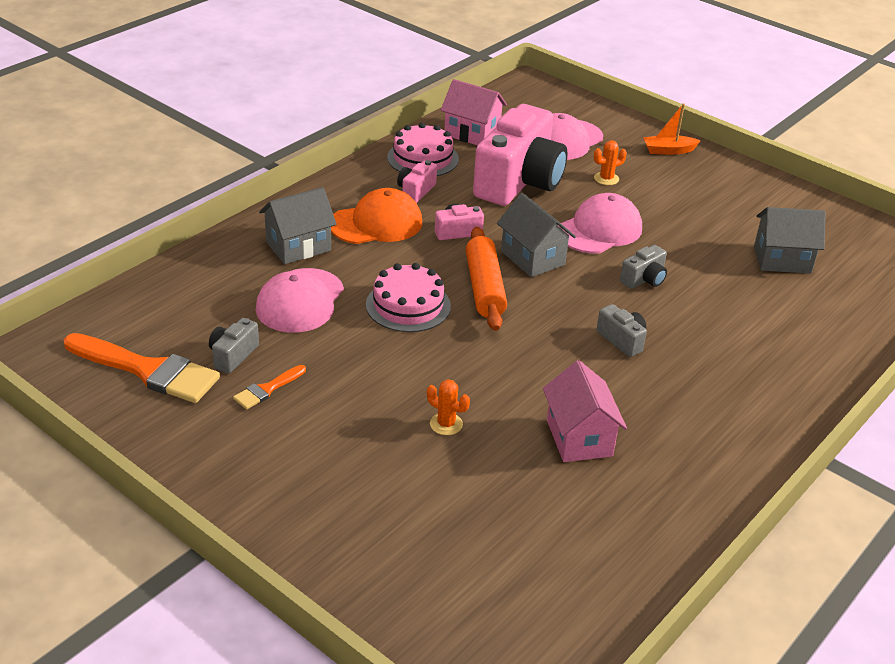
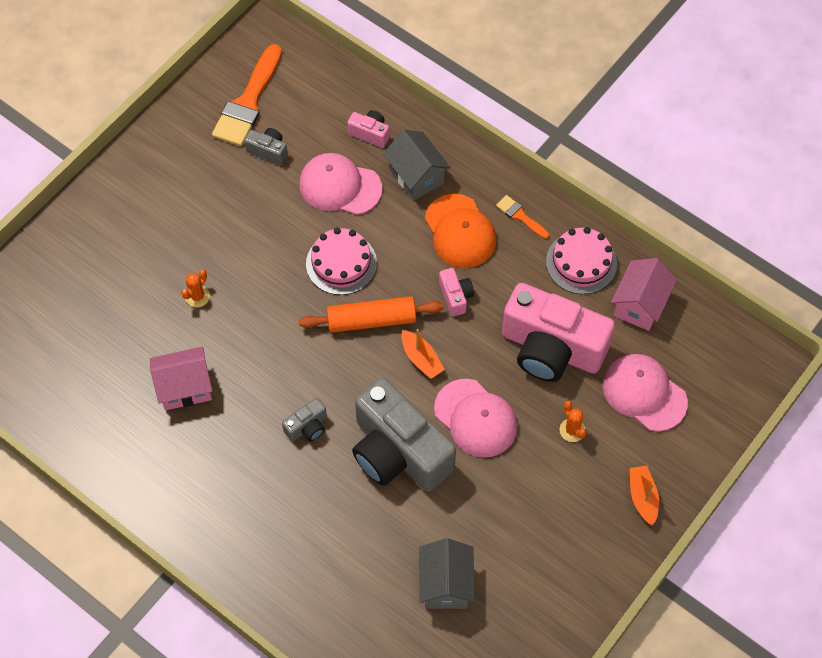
camera: 90 degrees right, 25 degrees up
(267, 389) = (231, 178): orange brush -> orange brush (520, 216)
(415, 191) = (519, 259): pink camera -> pink camera (370, 133)
(532, 258) = (421, 359): grey house -> orange boat
(644, 279) = (398, 452): grey camera -> grey camera, size x2.42

